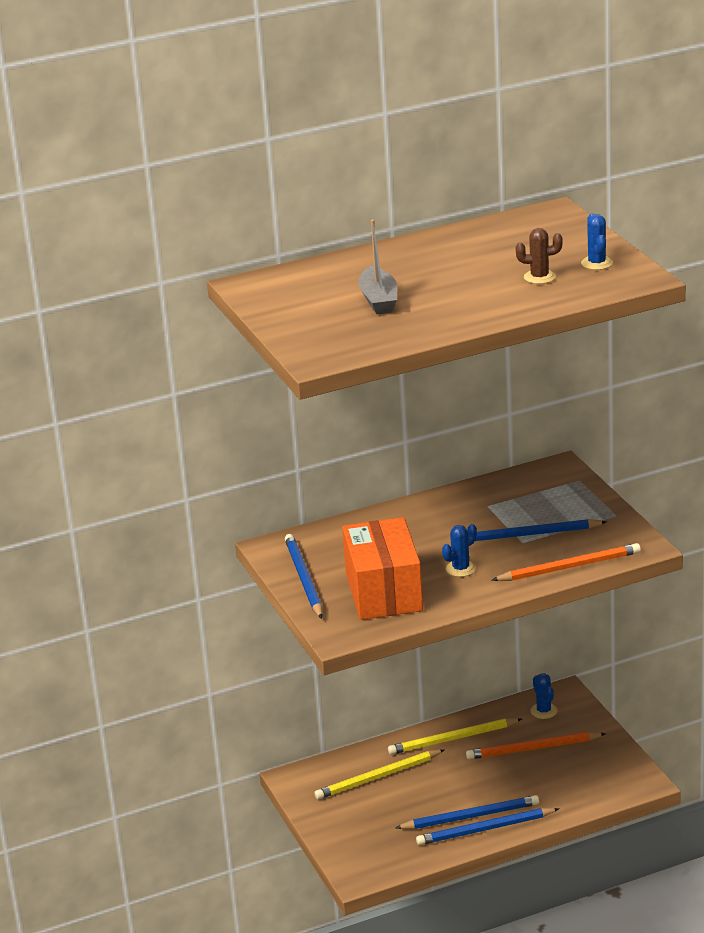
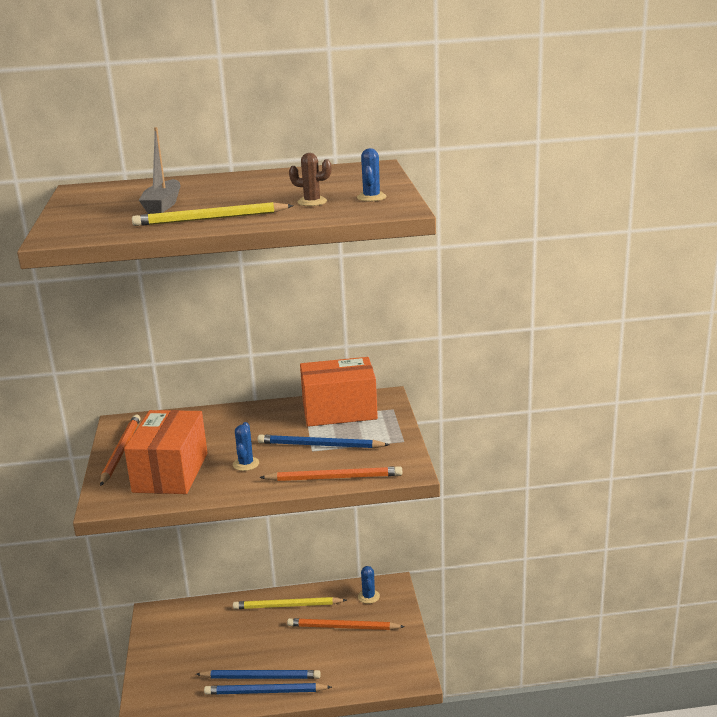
camera: 15 degrees right, 5 degrees down
(304, 579) = (121, 452): blue pencil -> orange pencil
(378, 777) = (213, 626): yellow pencil -> yellow pencil (211, 218)
(460, 569) = (246, 464): blue cactus -> blue cactus turned 60 degrees counterclockwise
(520, 492) = (339, 411): none -> orange box

